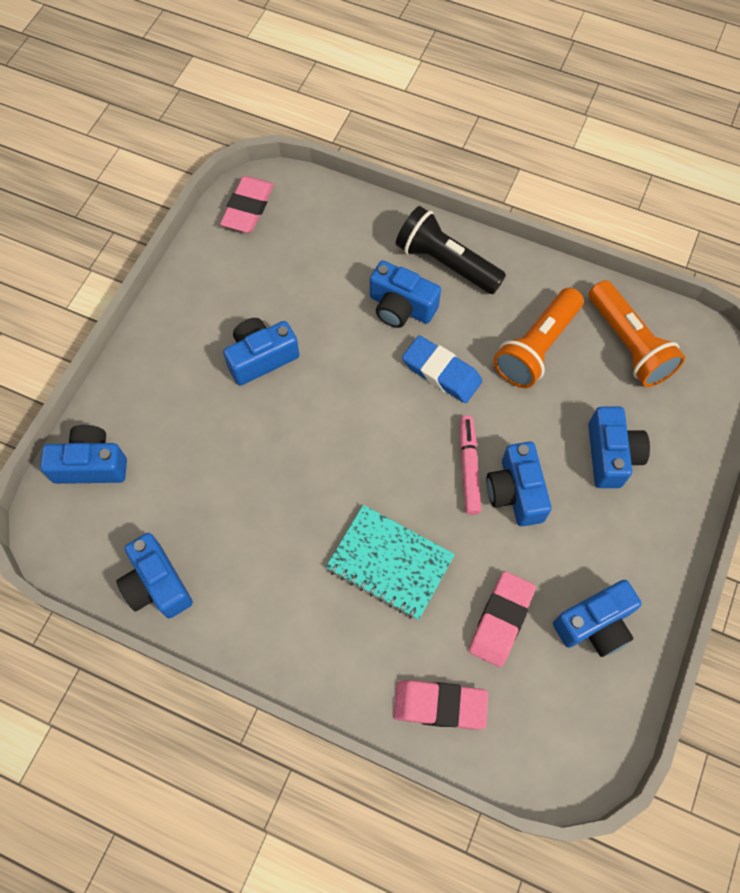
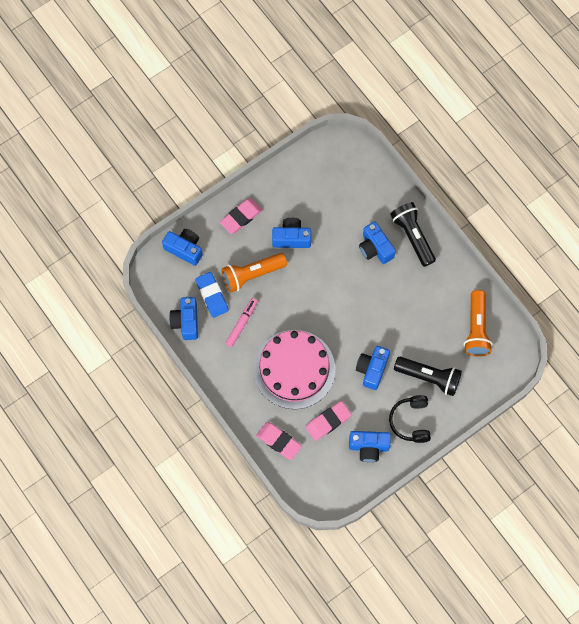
camera: 30 degrees right, 5 degrees up
(248, 208) = (330, 152): pink eraser -> pink eraser (241, 217)
(390, 562) = (294, 369): turquoise notebook -> pink cake
(441, 372) = (374, 293): blue eraser -> blue eraser (212, 296)
(468, 468) = (357, 346): pink marker -> pink marker (241, 323)
(536, 347) = (429, 305): orange flashlight -> orange flashlight (252, 275)
(611, 455) = (429, 377): blue camera -> black flashlight
(631, 541) = (411, 421): none -> black headphones

